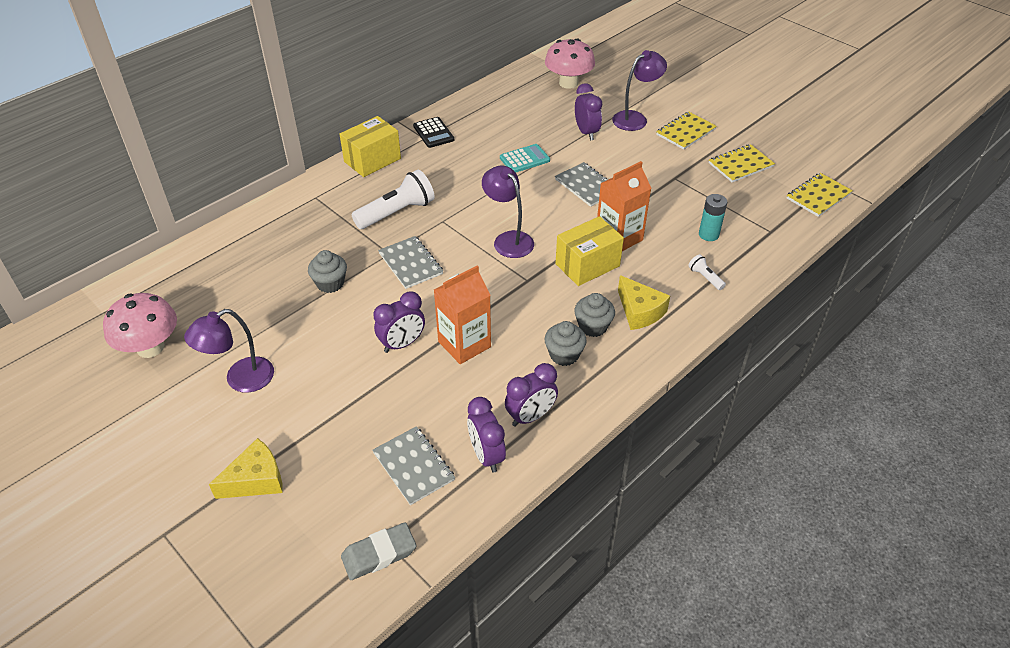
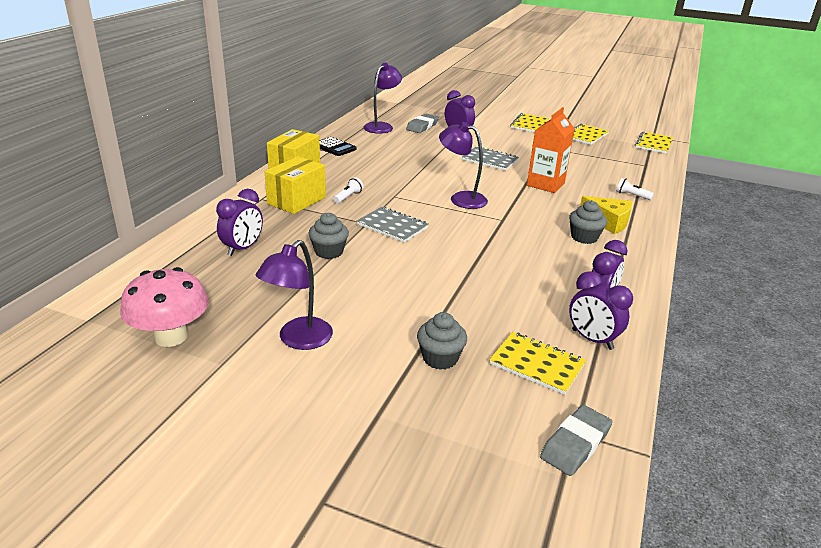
camera: 25 degrees left, 15 degrees down
(256, 480) = (389, 418): yellow cheese -> none
(396, 212) = (348, 197): white flashlight -> white flashlight, size x0.47
(402, 344) = (437, 279): purple clock -> purple clock (243, 248)
(414, 466) = (537, 364): grey notebook -> yellow notebook
(464, 344) = (493, 269): orange carton -> none
(524, 159) = (425, 152): turquoise calculator -> none
(553, 114) = (422, 126): none -> grey eraser
(564, 355) = (581, 259): grey cupcake -> grey cupcake (440, 358)
(568, 83) = (416, 110): pink mushroom -> none
(587, 265) = (539, 203): yellow box -> yellow box (296, 200)
(635, 118) = (486, 122): purple lamp -> purple lamp (382, 126)
(708, 234) = (606, 173): turquoise battery -> none

